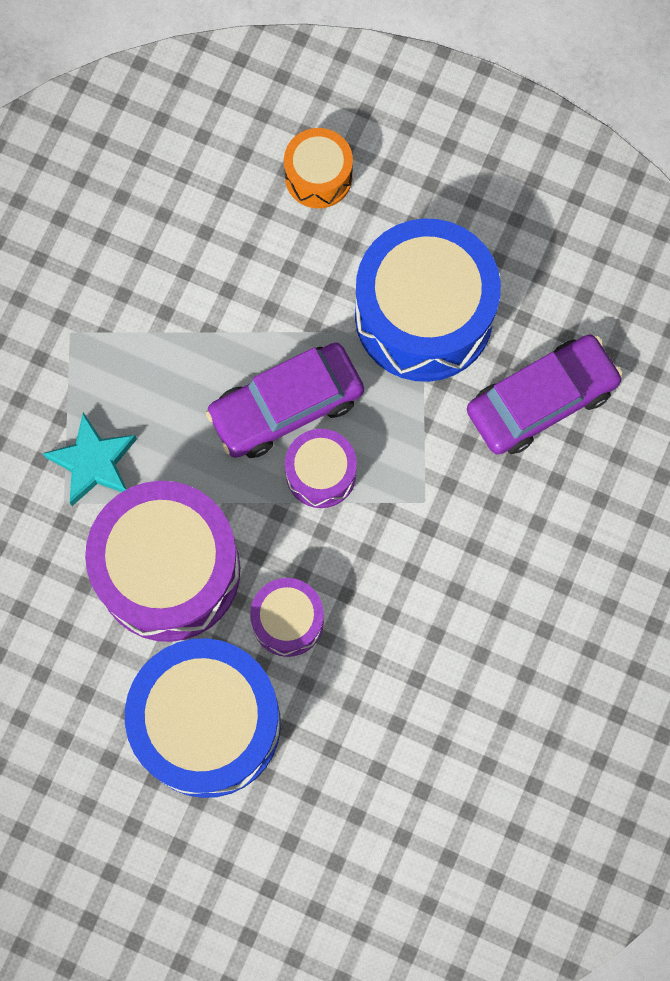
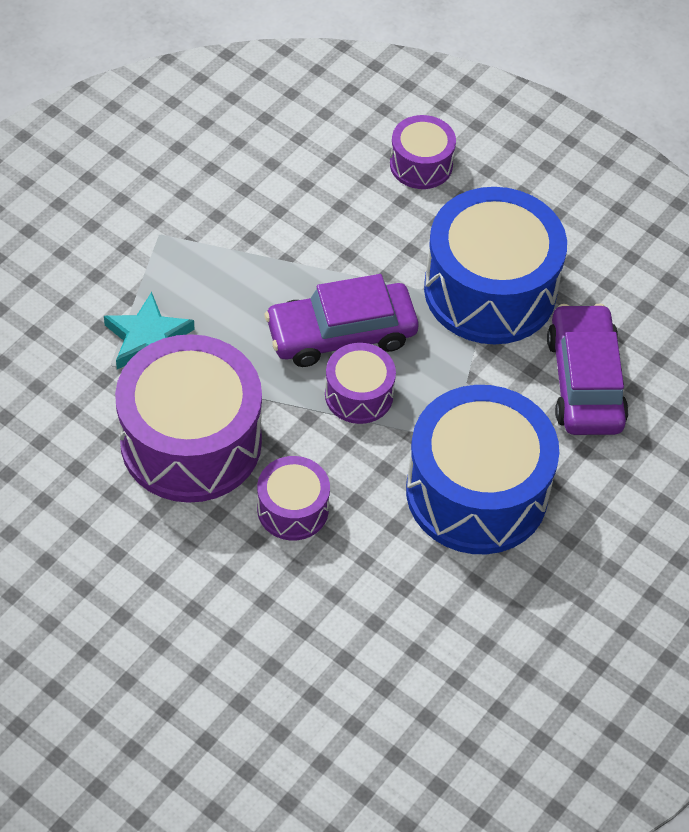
camera: 10 degrees right, 20 degrees down
(207, 723) = (189, 579): blue drum -> blue drum (476, 492)
(318, 176) = (421, 164): orange drum -> purple drum
(541, 400) = (585, 381): purple car -> purple car turned 75 degrees counterclockwise

